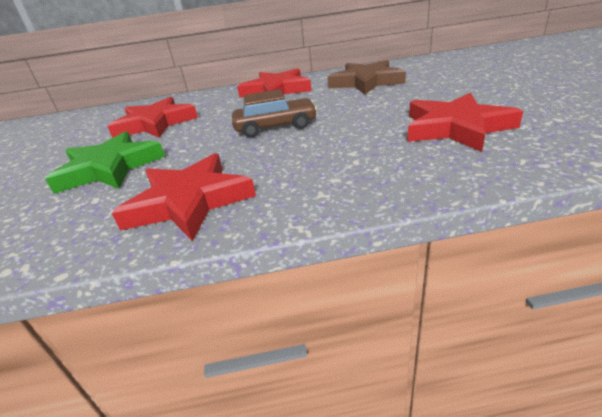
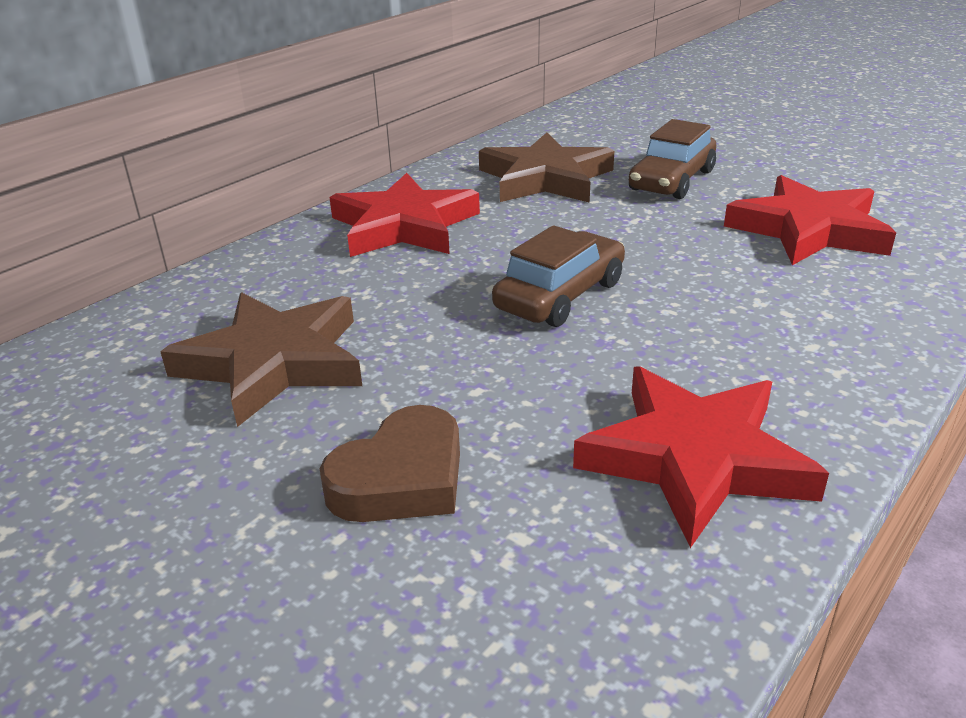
camera: 45 degrees left, 0 degrees up
(110, 168) = (401, 478): green star -> brown heart
(155, 123) = (274, 362): red star -> brown star
(426, 92) = (671, 180): none -> brown car

